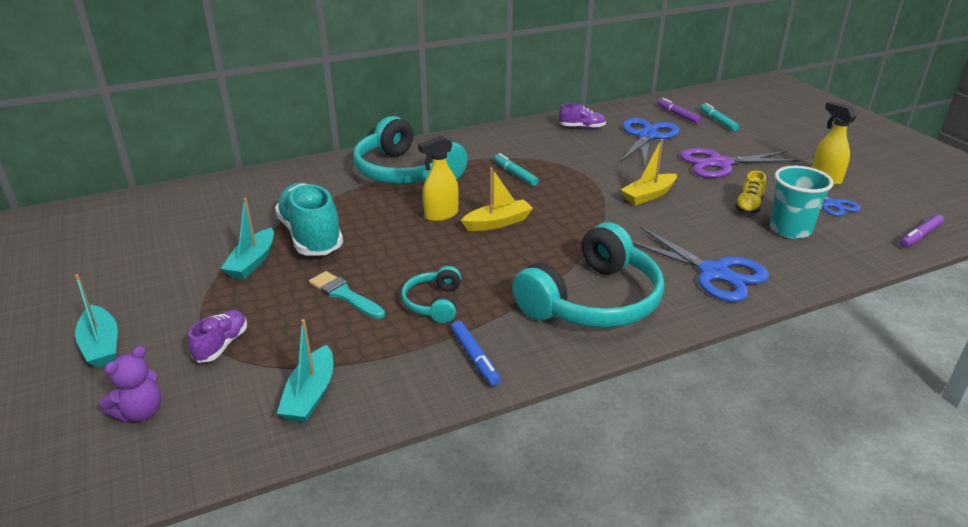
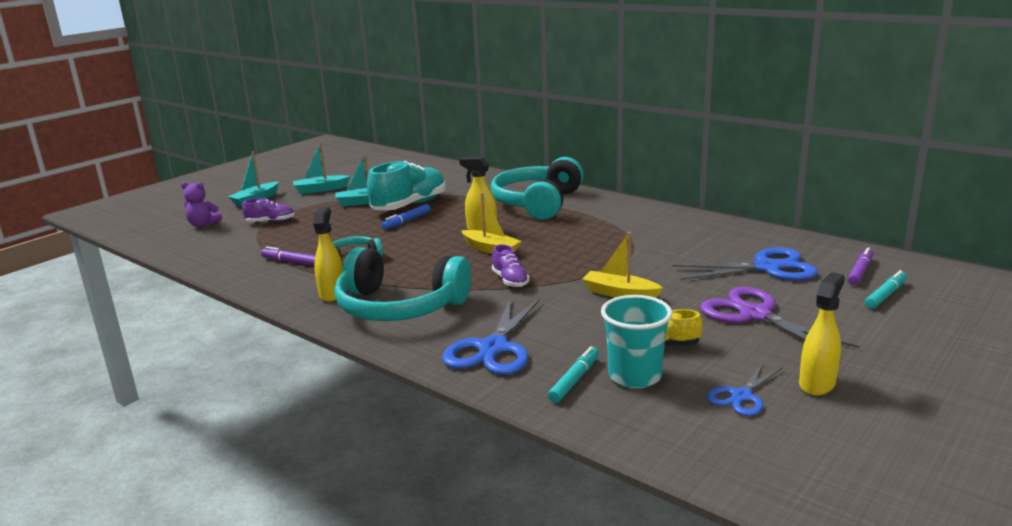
camera: 65 degrees right, 10 degrees down
(310, 395) = (233, 254): turquoise boat -> turquoise boat (320, 189)
(344, 295) = (344, 233): turquoise brush -> none
(475, 358) = (295, 285): blue marker -> blue marker (406, 221)
(515, 174) = (586, 235): turquoise marker -> turquoise marker (574, 380)
(523, 335) = (332, 294): none -> yellow spray bottle
(582, 127) = (735, 237): purple shoe -> purple shoe (510, 280)
(920, 236) = (728, 469): purple marker -> purple marker (291, 262)

